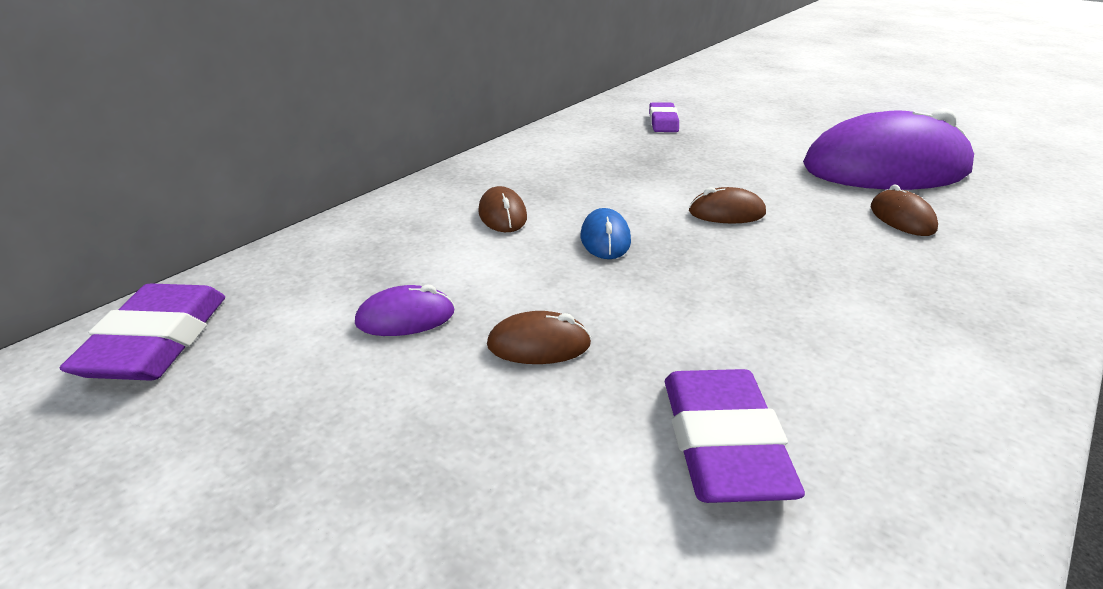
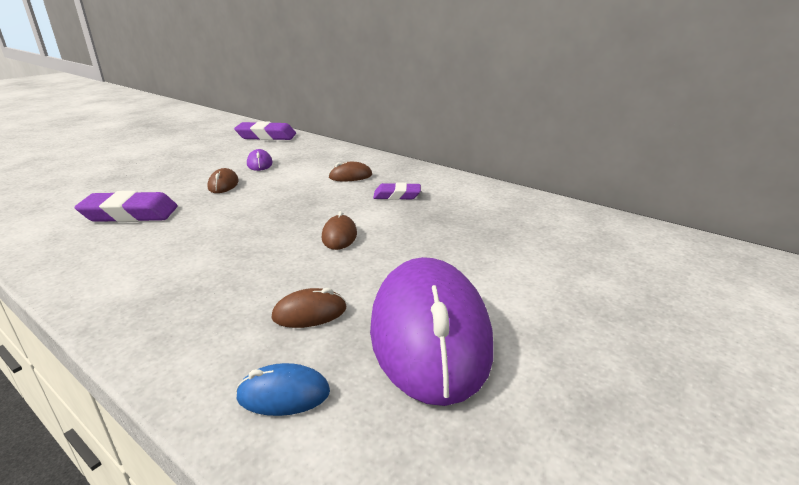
camera: 90 degrees right, 5 degrees down
(605, 239) = (313, 199): blue mouse -> blue mouse (283, 394)
(663, 122) = (530, 227): purple eraser -> purple eraser (397, 195)

